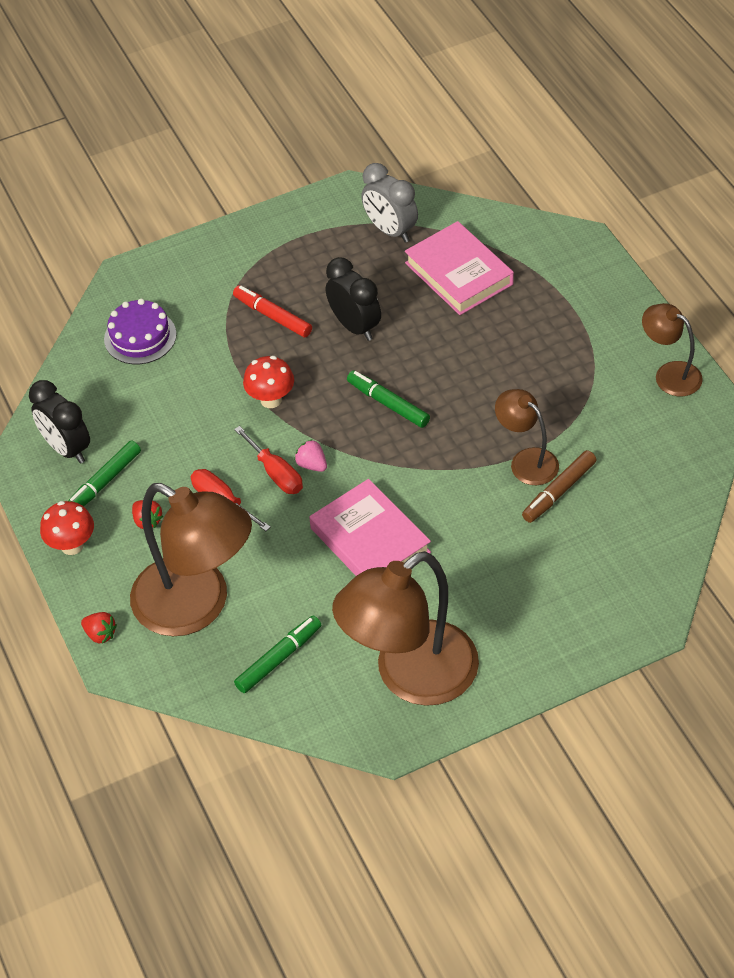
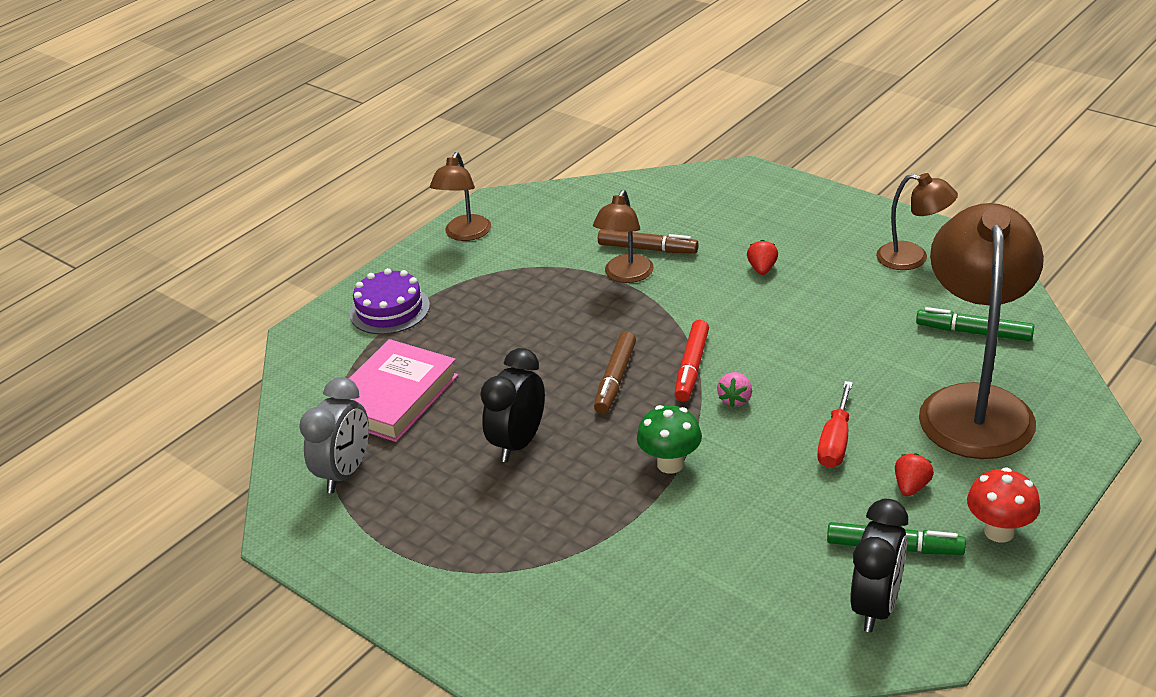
camera: 115 degrees left, 15 degrees down
(100, 634) = (1076, 456): red strawberry -> red strawberry (762, 269)
(140, 337) = (650, 624): purple cake -> purple cake (389, 310)
(271, 400) = (670, 464): red mushroom -> green mushroom
(272, 316) = (541, 515): red marker -> red marker (692, 367)
(276, 473) = (767, 419): red screwdriver -> none
(370, 540) = (794, 329): pink book -> none
(388, 404) = (615, 379): green marker -> brown marker
(410, 676) = (913, 258): brown lamp -> brown lamp, size x0.51

